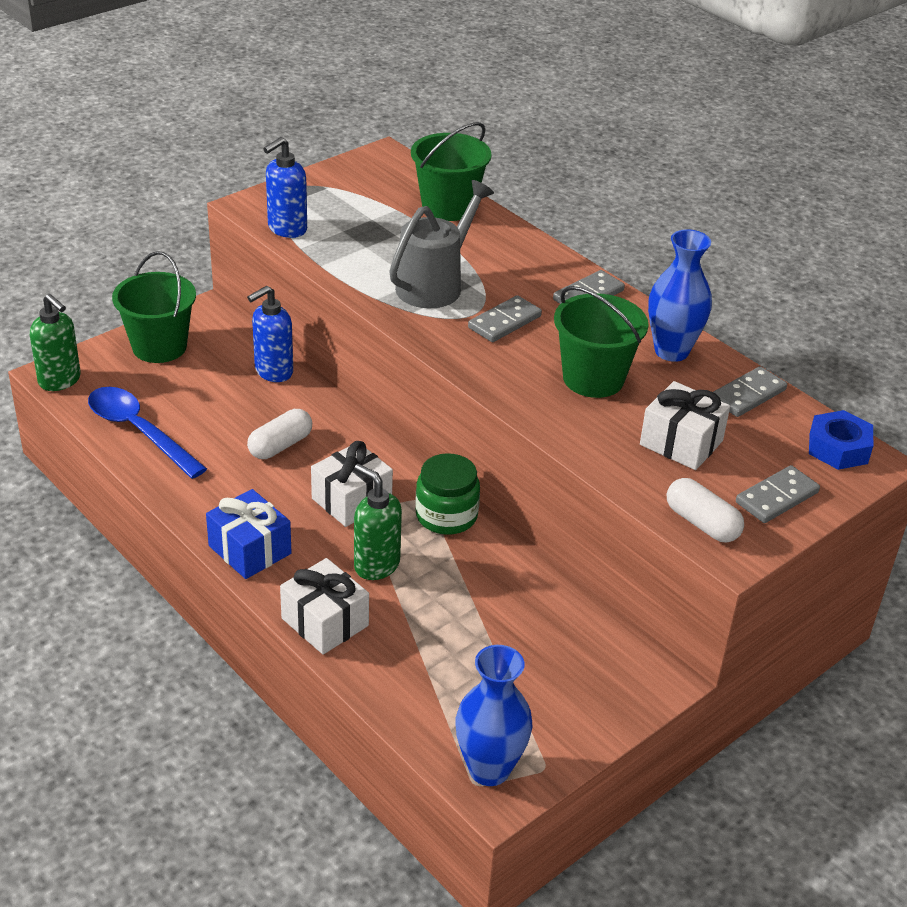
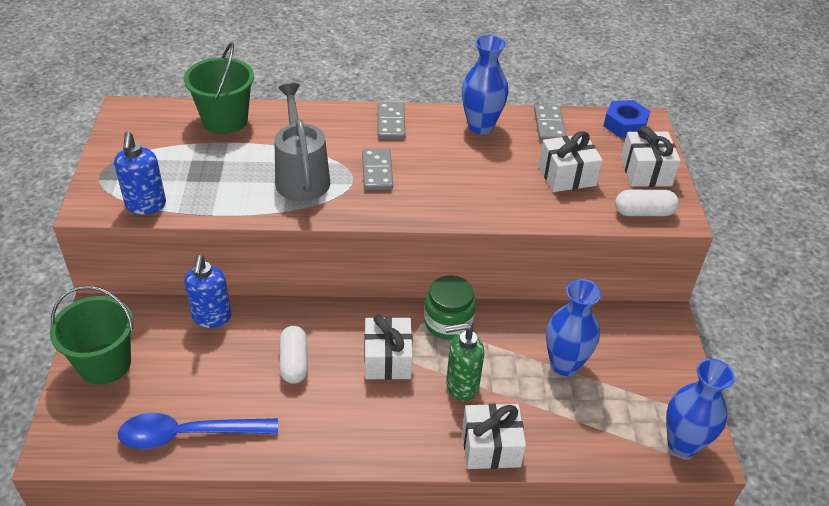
camera: 50 degrees left, 5 degrees up
(60, 381) = (68, 450): green soap dispenser -> none
(250, 550) = (383, 445): blue gift -> none
(492, 626) = (564, 364): none -> blue vase
(593, 378) = (473, 171): green bucket -> none
(776, 497) = (646, 171): grey domino -> white gift

